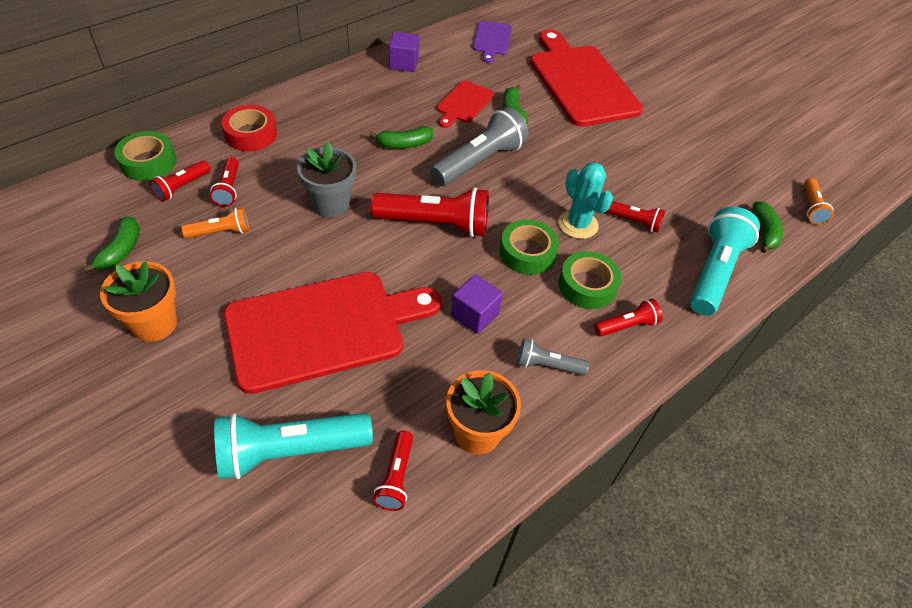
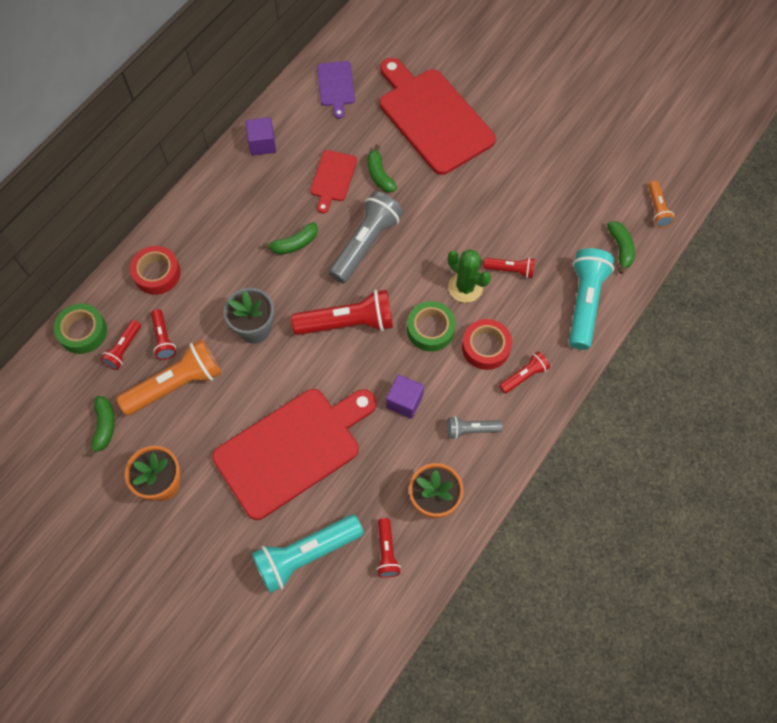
camera: 10 degrees left, 15 degrees up
(221, 232) = (176, 385): orange flashlight -> orange flashlight, size x1.92
(578, 224) = (465, 287): turquoise cactus -> green cactus
(587, 285) = (486, 347): green tape -> red tape

